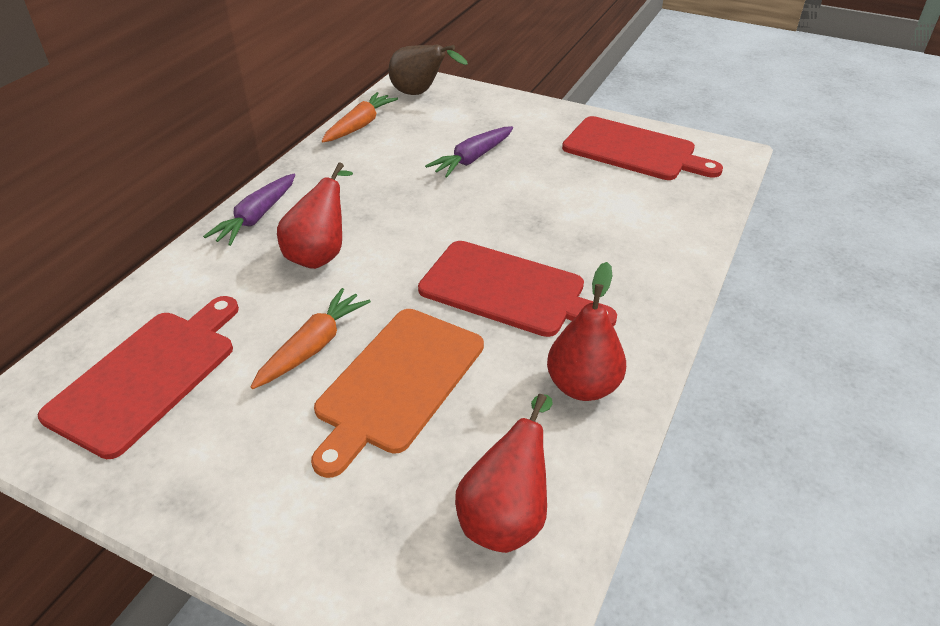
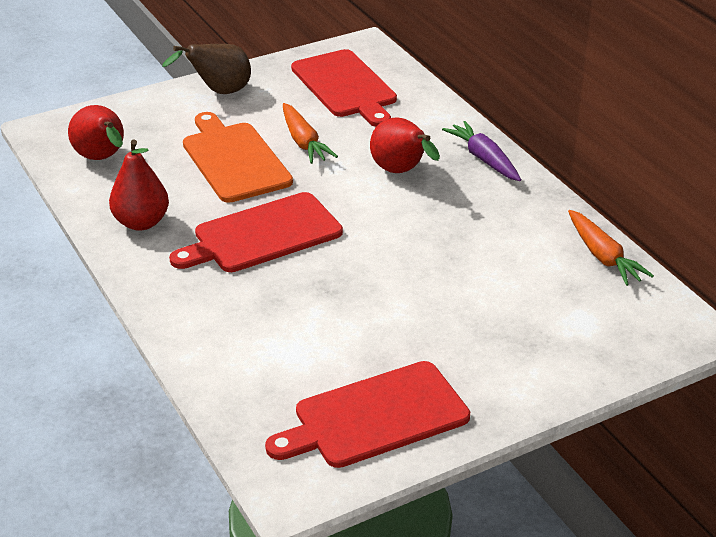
camera: 125 degrees right, 5 degrees down
(420, 93) = (649, 323): brown pear -> brown pear (219, 92)
(472, 159) = (468, 298): purple carrot -> none

